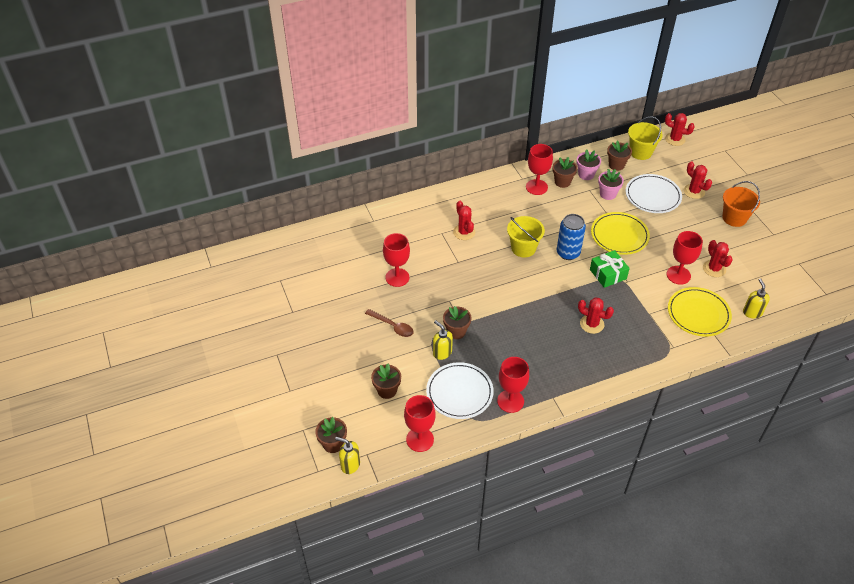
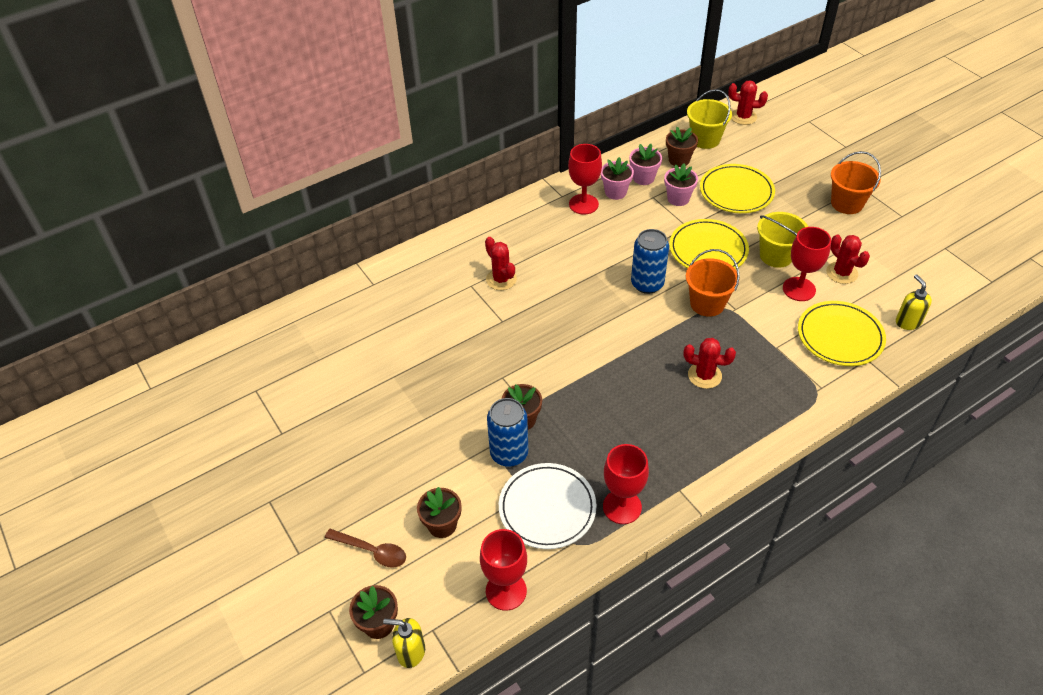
camera: 10 degrees left, 0 degrees up
(392, 326) = (431, 428): brown spoon -> brown spoon (372, 551)
(397, 277) = (422, 357): red goblet -> none
(442, 352) = (509, 453): yellow soap dispenser -> blue can
(523, 248) = (586, 287): yellow bucket -> yellow bucket (776, 255)
(562, 182) = (615, 192): brown flower pot -> pink flower pot
(608, 274) = (707, 303): green gift -> orange bucket
(653, 196) = (736, 192): white plate -> yellow plate
(694, 191) = (786, 178): red cactus -> none

